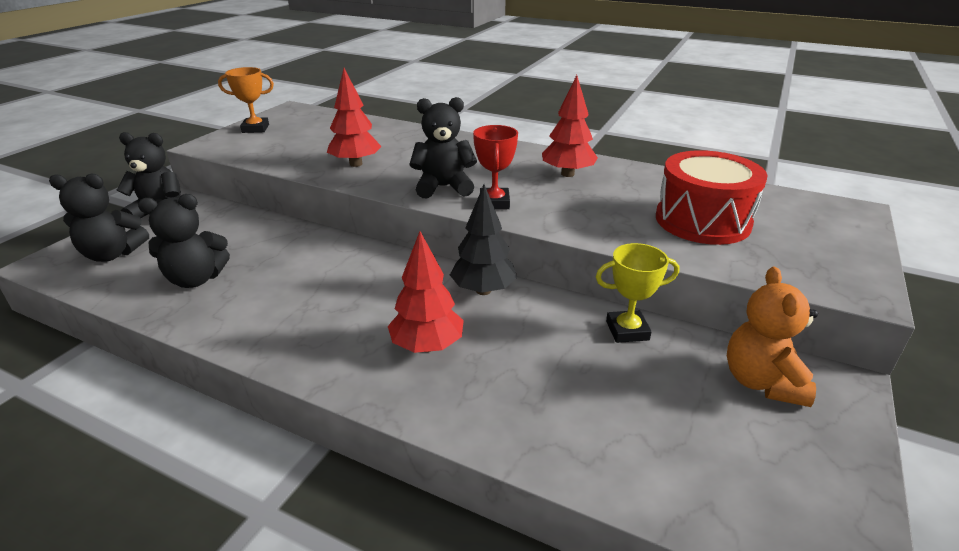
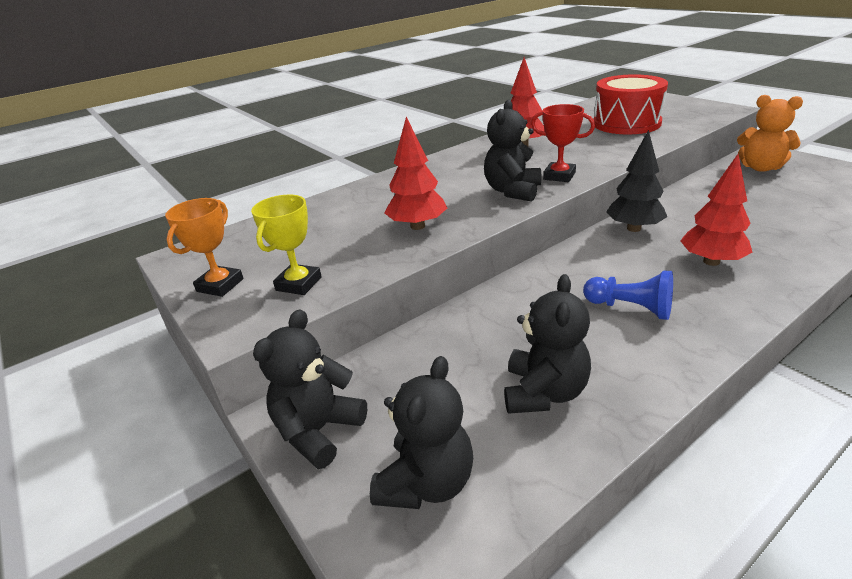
camera: 60 degrees left, 0 degrees up
(318, 304) = (630, 308): none -> blue pawn
(627, 330) = (702, 190): yellow trophy -> yellow trophy (299, 284)

